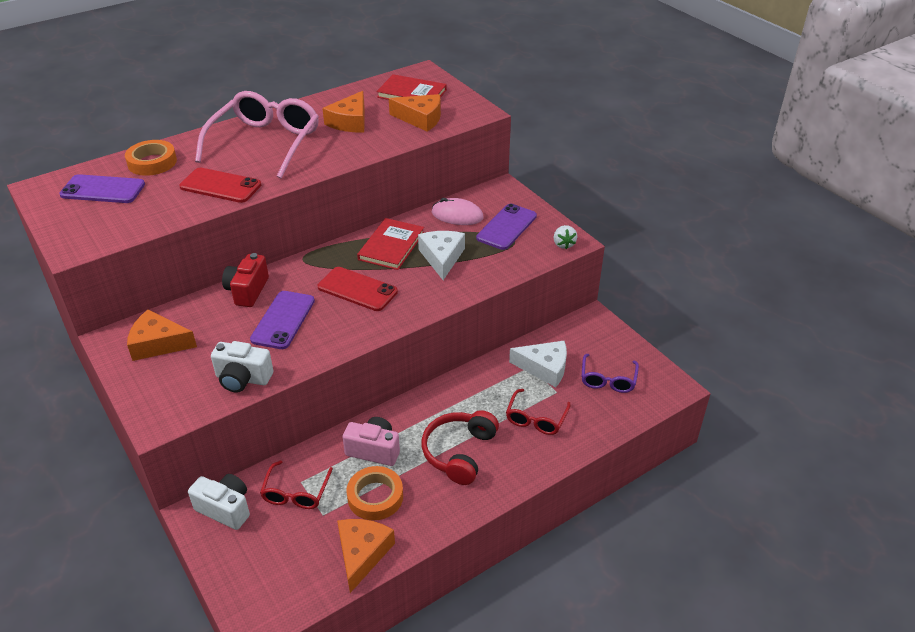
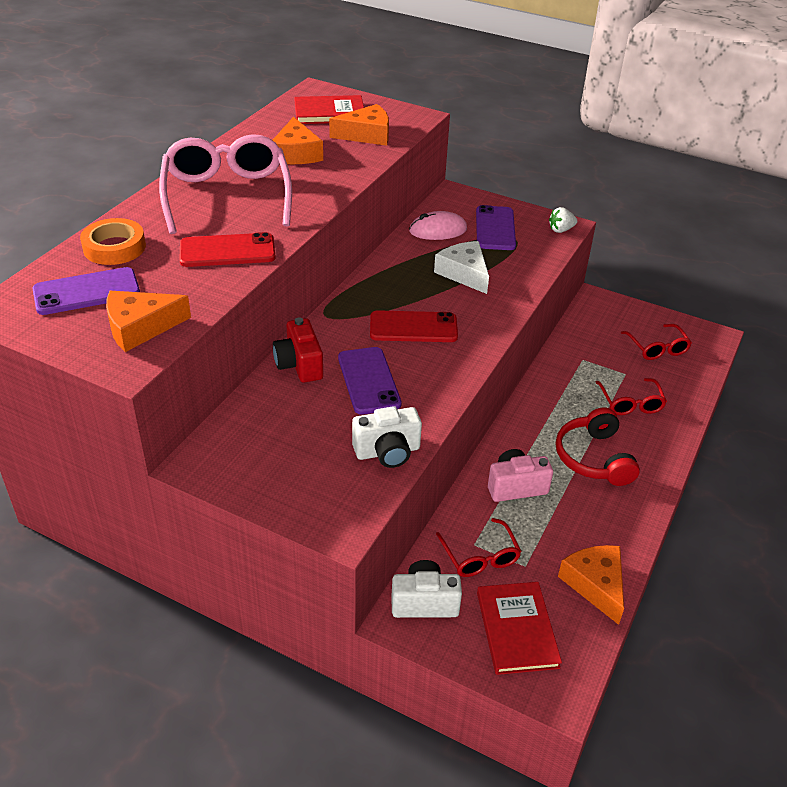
camera: 30 degrees left, 0 degrees up
(158, 343) = (256, 450): orange cheese -> orange cheese (140, 327)
(375, 497) = (558, 528): orange tape -> none
(391, 246) = (404, 276): red book -> red book (517, 629)
(544, 368) = (596, 356): white cheese -> none
(563, 244) = (561, 230): white strawberry -> white strawberry turned 105 degrees clockwise
(608, 380) = (657, 348): purple glasses -> red glasses

